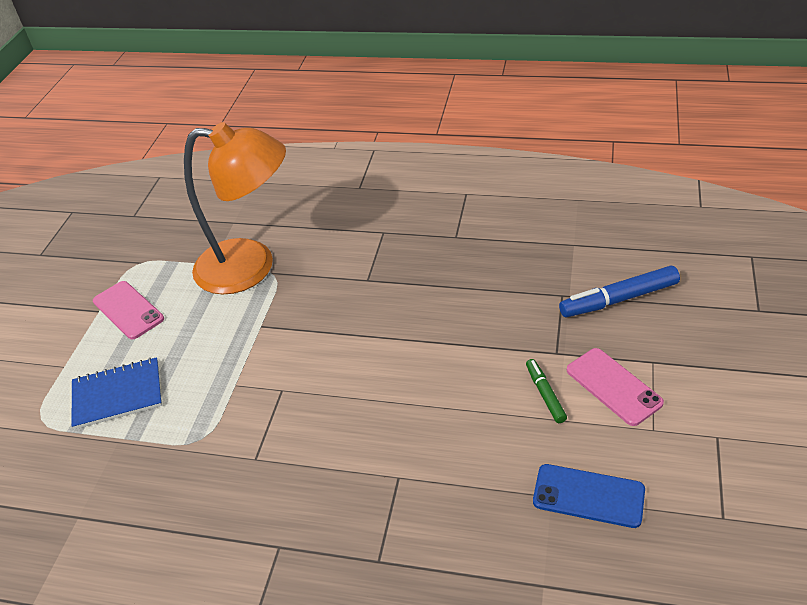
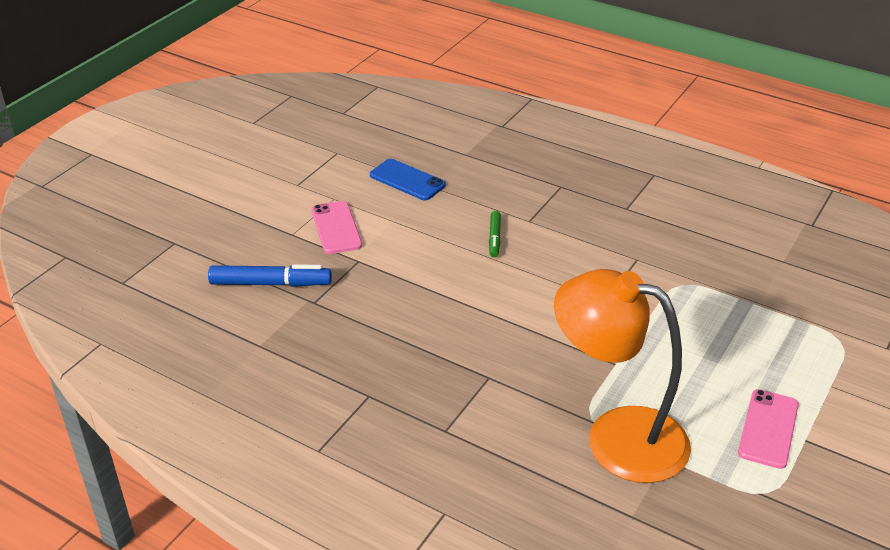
camera: 165 degrees left, 5 degrees down
(118, 395) = (765, 340): blue notebook -> none
(128, 310) = (768, 428): pink phone -> pink phone turned 45 degrees clockwise
(545, 394) = (390, 237): green marker -> green marker (494, 238)

